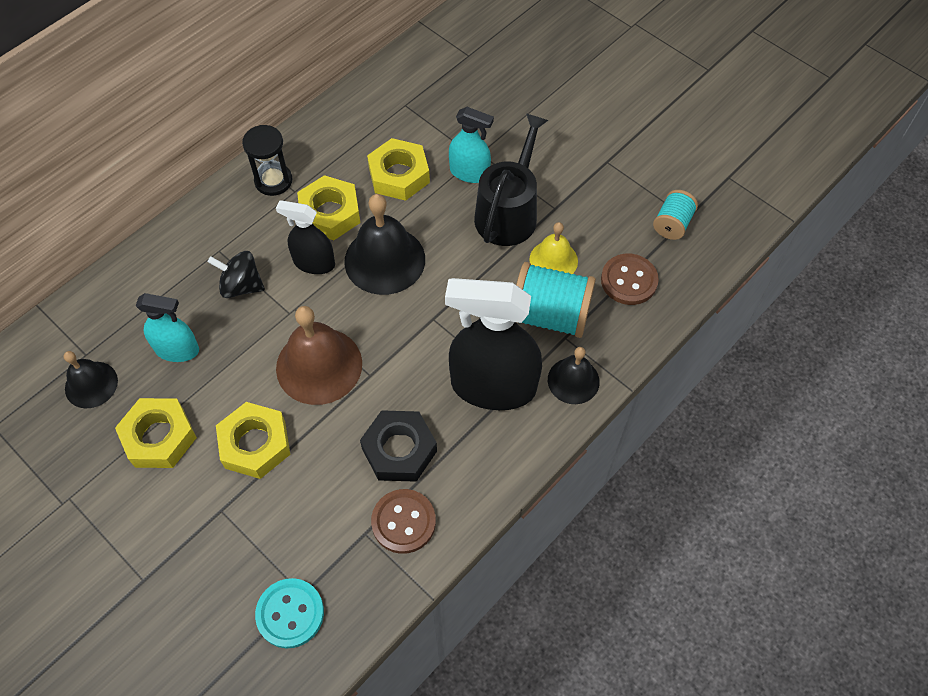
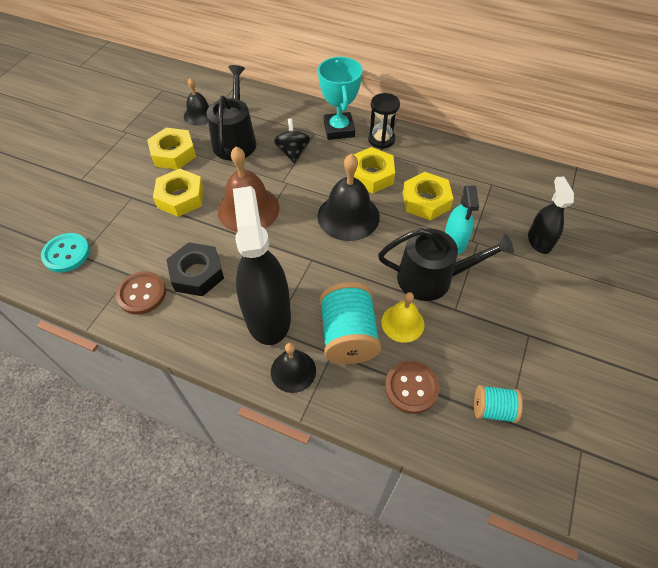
camera: 70 degrees right, 5 degrees down
(177, 349) = (235, 140): turquoise spray bottle -> black watering can
(228, 220) = (339, 129): none -> turquoise trophy
(314, 263) = (327, 180): black spray bottle -> black spray bottle (539, 241)

